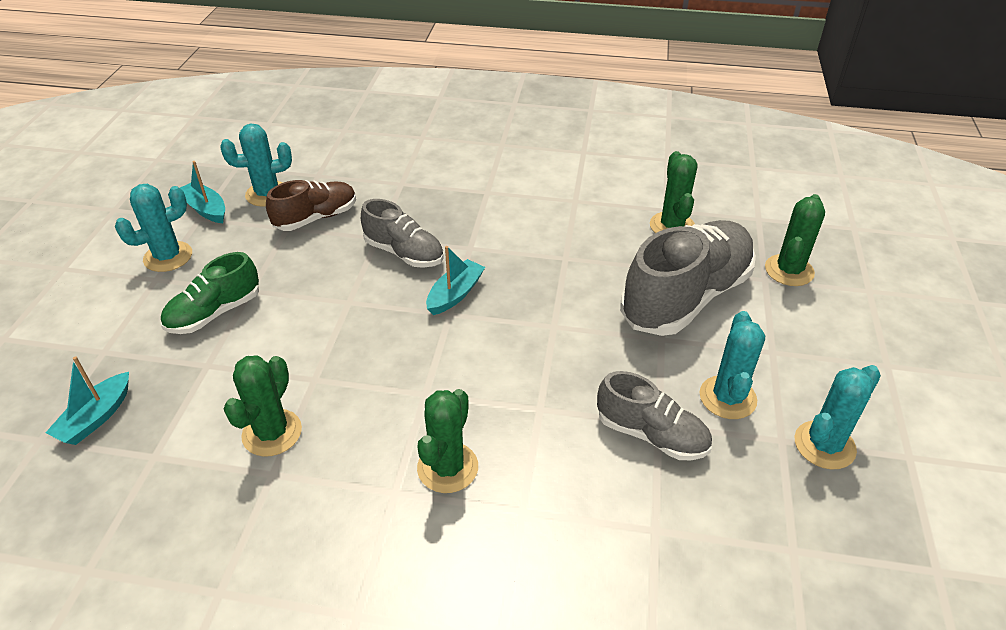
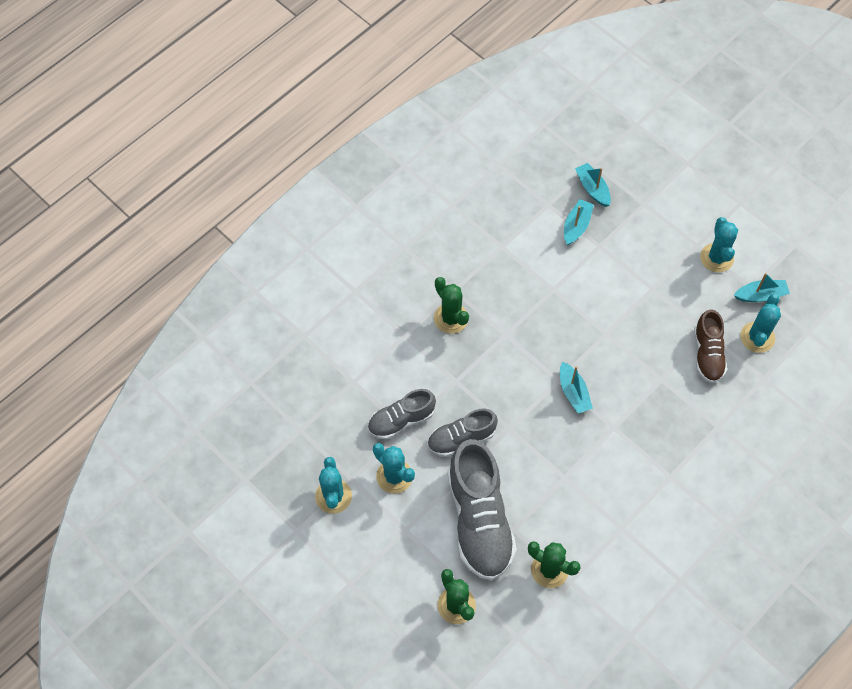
camera: 125 degrees right, 20 degrees up
(182, 404) = (576, 226): none -> turquoise boat
(215, 313) = (642, 263): green shoe -> none
(272, 433) = (528, 256): green cactus -> none
(404, 253) = (633, 386): grey shoe -> grey shoe (461, 438)

